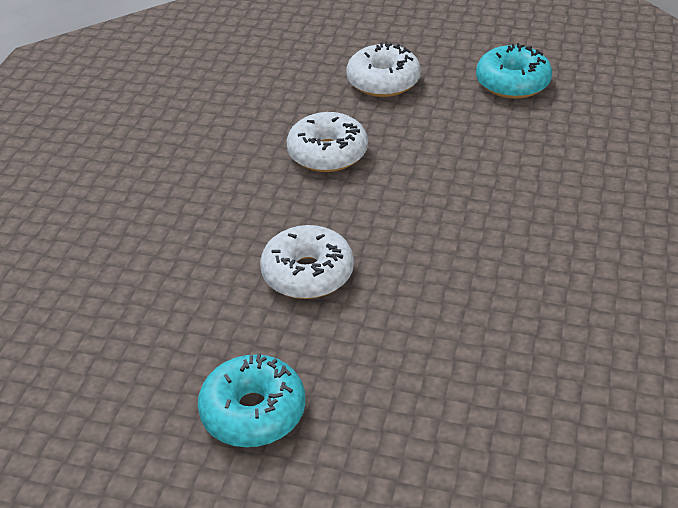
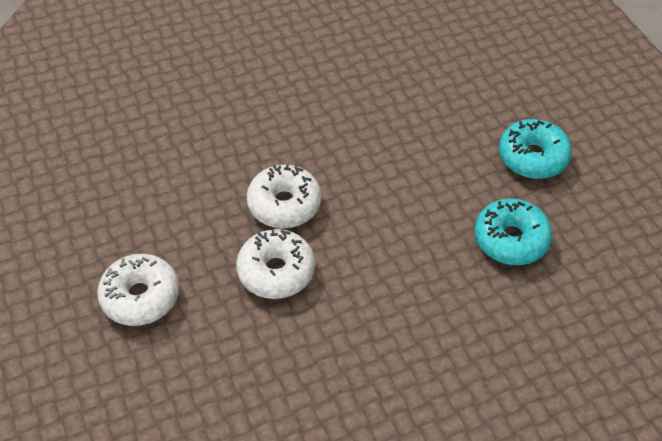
camera: 130 degrees left, 10 degrees up
(307, 273) = (411, 200): white donut -> white donut (284, 204)
(512, 83) = (82, 206): turquoise donut -> turquoise donut (511, 239)

